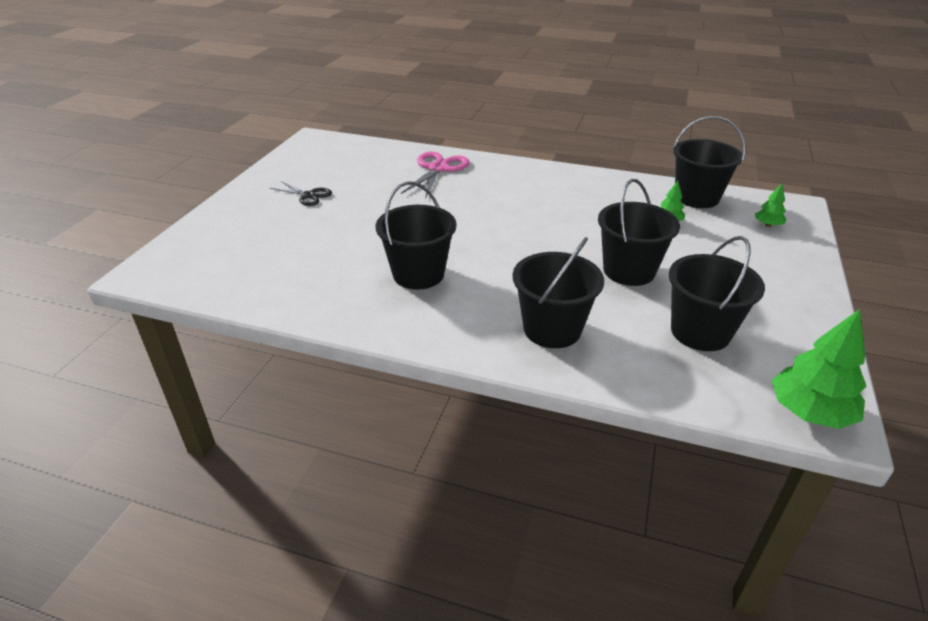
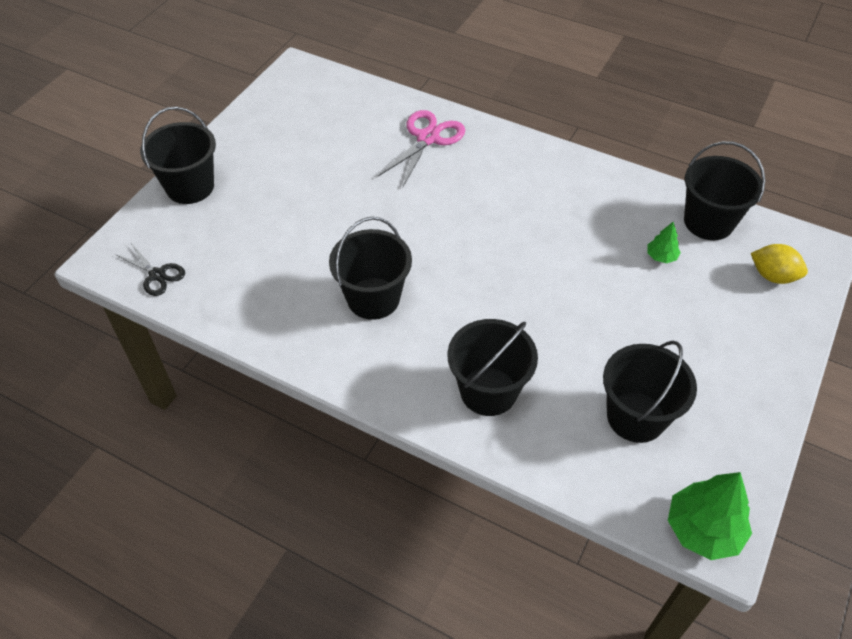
camera: 10 degrees right, 15 degrees up
(308, 196) = (280, 166): black scissors -> black scissors (157, 275)
(629, 271) = (592, 324): black bucket -> black bucket (190, 187)
(767, 225) = (773, 276): green tree -> yellow lemon

